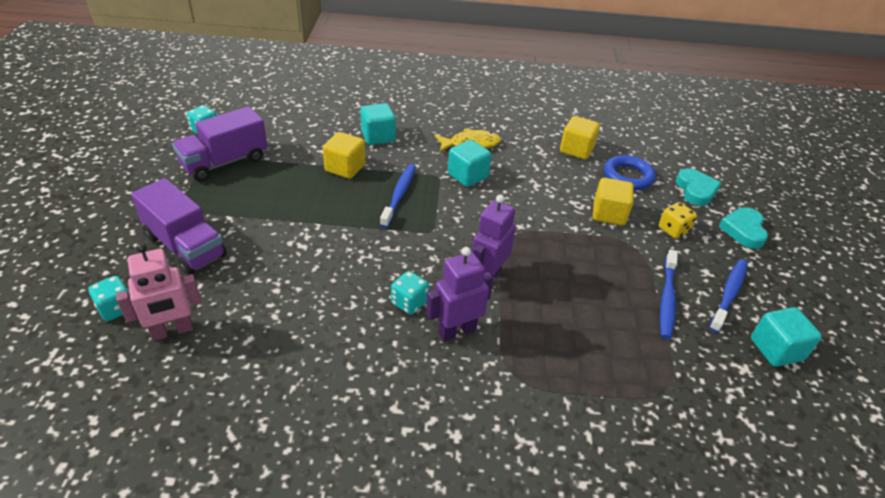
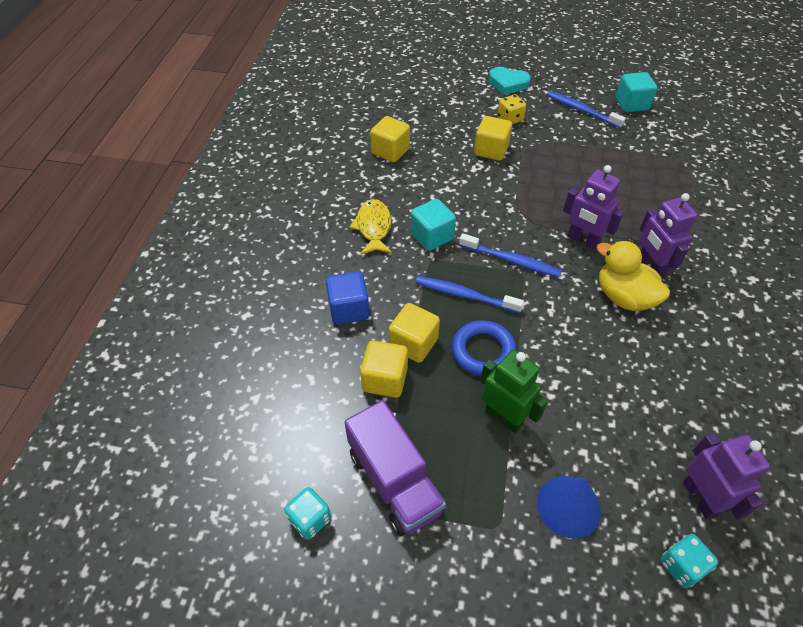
camera: 80 degrees left, 10 degrees up
(172, 331) = (700, 497): pink robot -> purple robot
(185, 246) = (568, 506): purple truck -> blue cone
(271, 214) = (504, 417): none -> green robot
(311, 155) = (385, 379): none -> yellow cube
(378, 136) = (349, 309): turquoise cube -> blue cube
(409, 303) = (624, 297): turquoise dice -> yellow duck
(628, 176) = (435, 127): blue ring -> blue ring (483, 351)
(667, 299) = (591, 141): blue toothbrush -> blue toothbrush (511, 260)
(696, 190) = (456, 94): turquoise heart -> none

